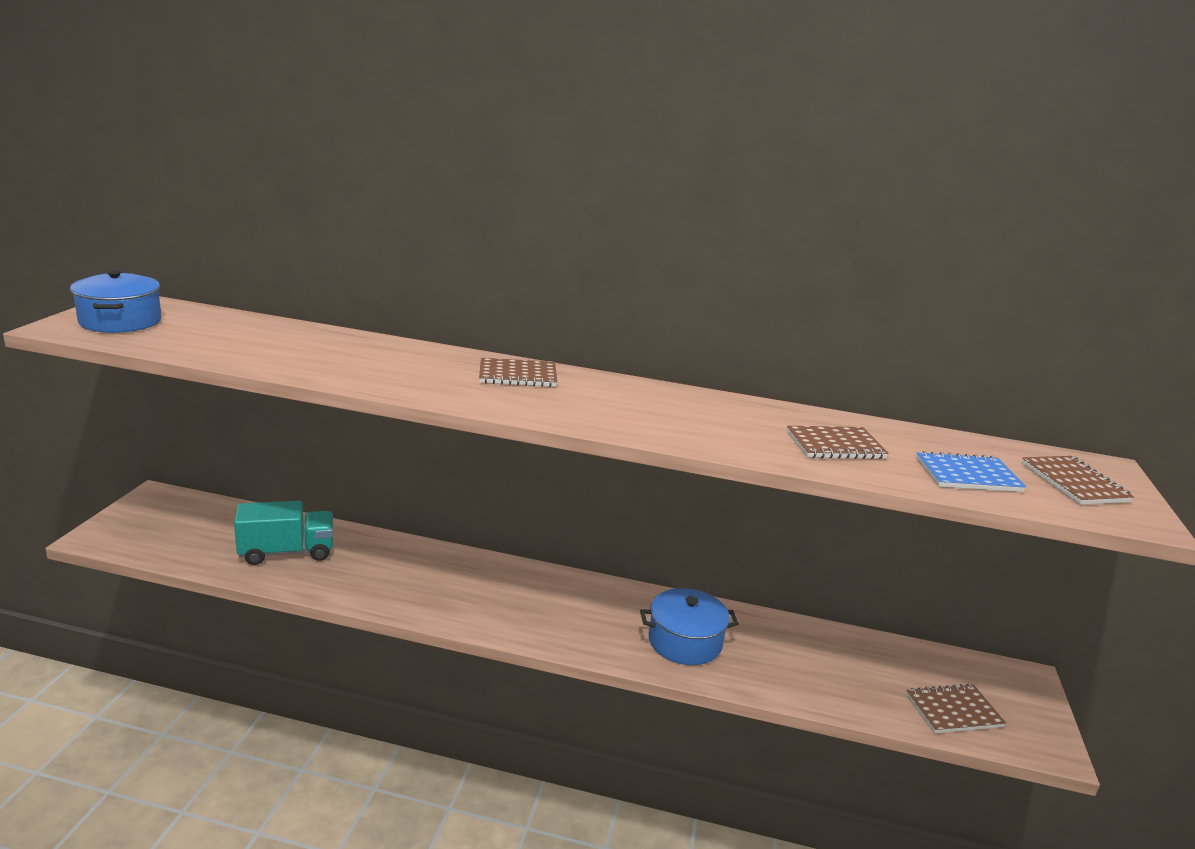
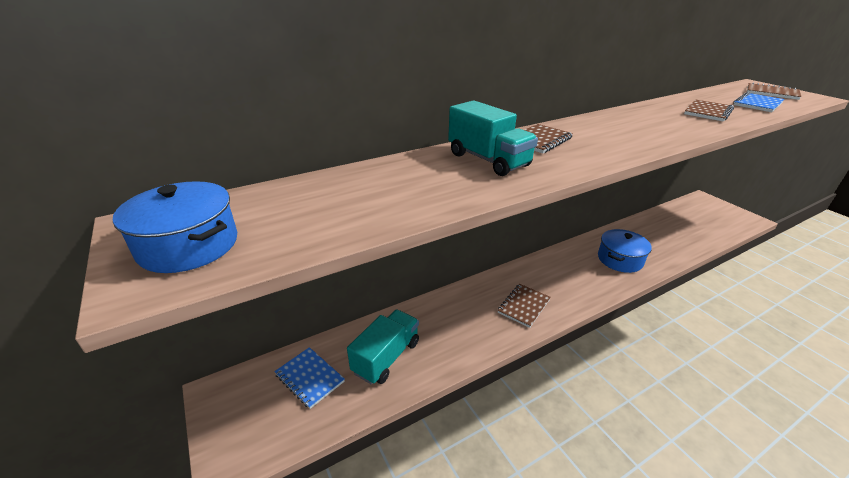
camera: 40 degrees left, 10 degrees up
(216, 528) = (309, 378): none -> blue notebook
(419, 365) = (488, 160): none -> turquoise truck
(953, 711) = (716, 225): brown notebook -> brown notebook (523, 306)

